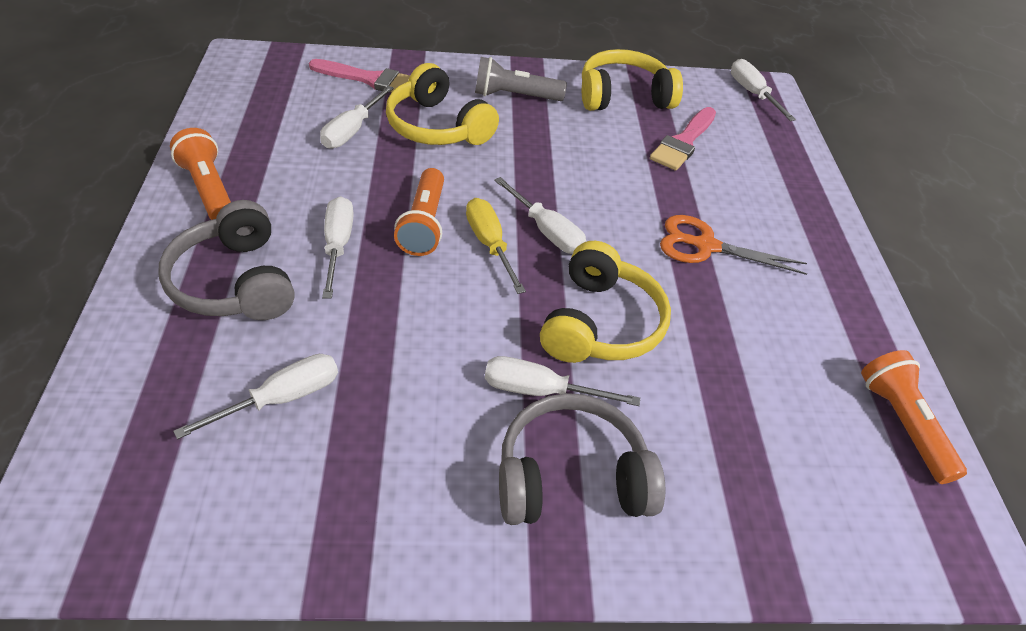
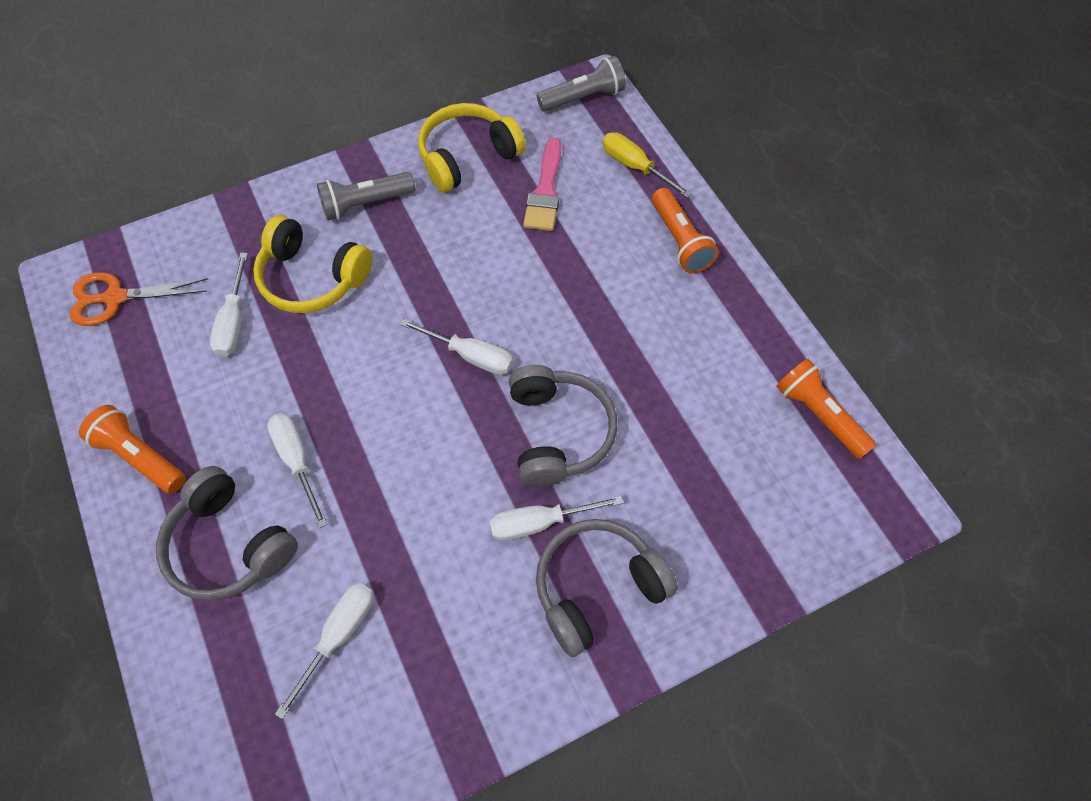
camera: 20 degrees left, 15 degrees up
(370, 79) = (215, 247): pink brush -> none
(423, 224) = (360, 400): orange flashlight -> orange flashlight (679, 241)
(489, 244) = (428, 394): yellow screwdriver -> yellow screwdriver (634, 167)
(600, 323) = (557, 432): yellow headphones -> grey headphones
(705, 246) = (610, 307): orange scissors -> orange scissors (115, 298)
(752, 93) = (583, 98): white screwdriver -> grey flashlight

